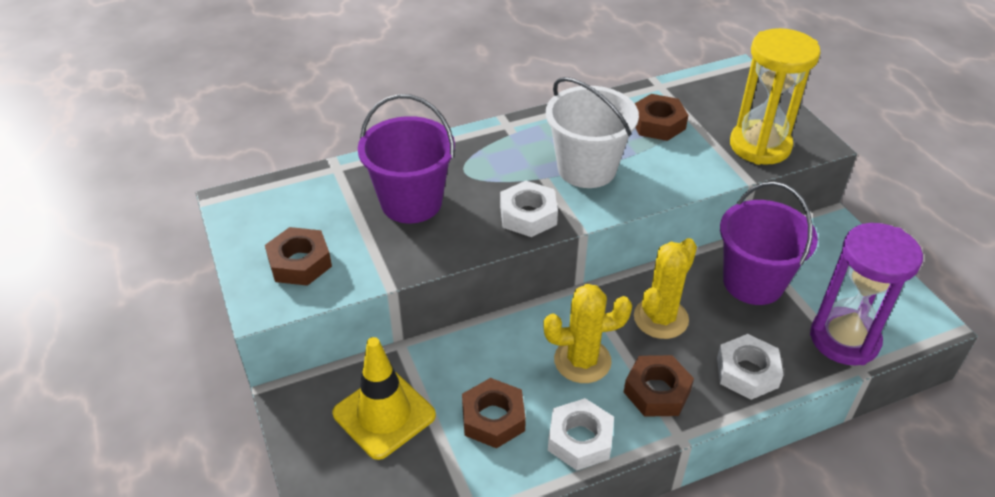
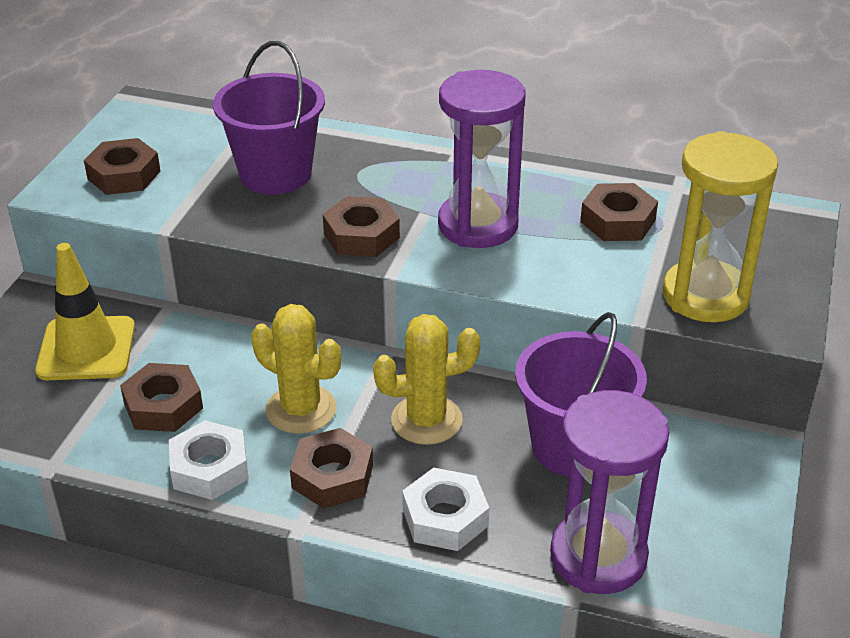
camera: 40 degrees right, 5 degrees down
(528, 215) = (361, 235): white nut -> brown nut
(586, 169) = (478, 225): white bucket -> purple hourglass

